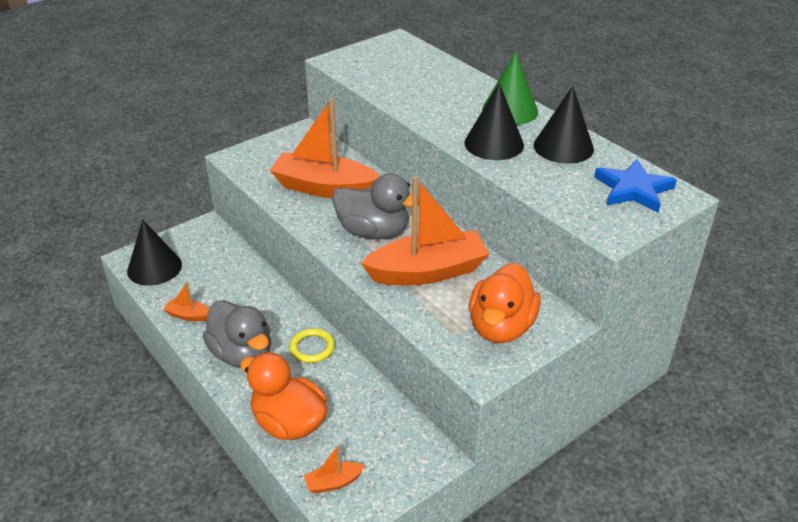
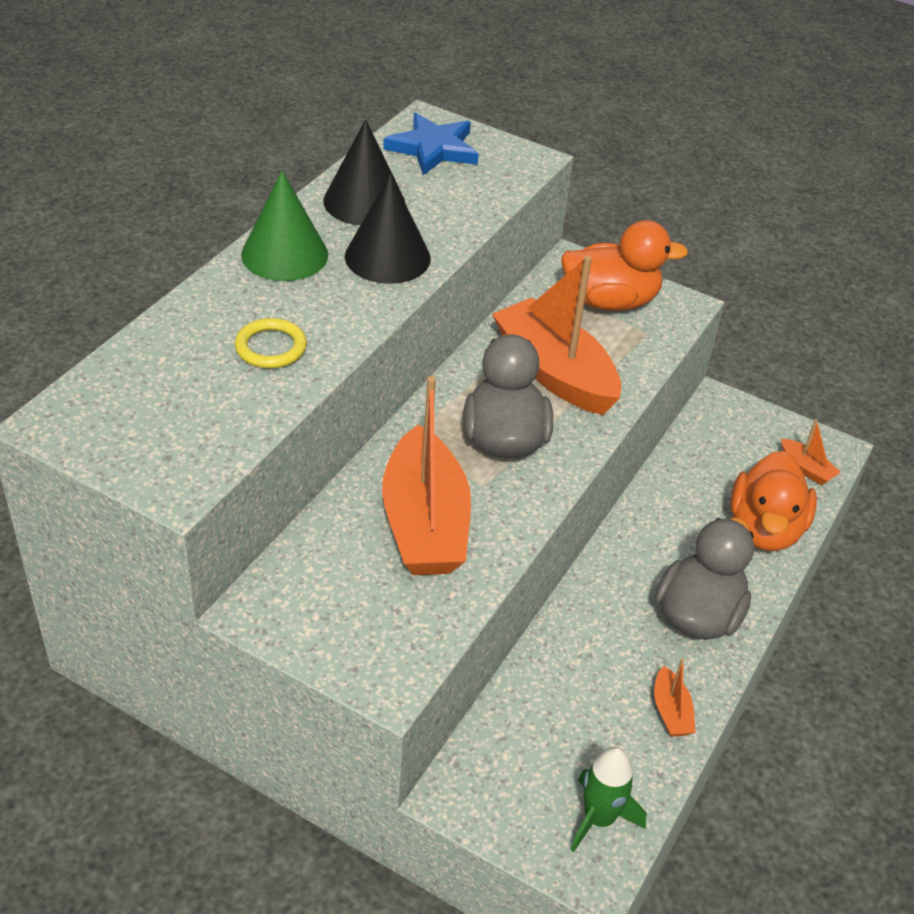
camera: 115 degrees left, 5 degrees up
(154, 267) = (599, 818): black cone -> green rocket
(312, 348) = (641, 546): yellow ring -> yellow ring (271, 347)

